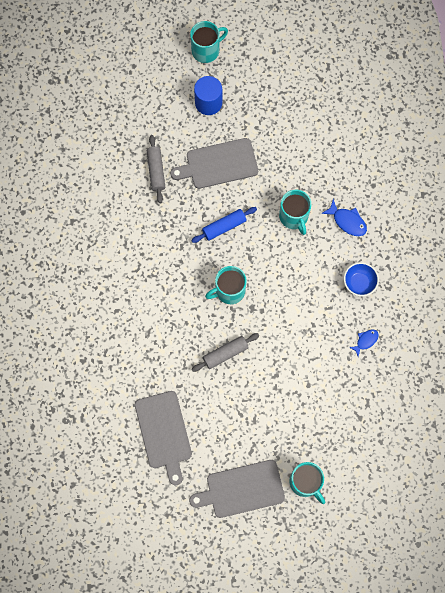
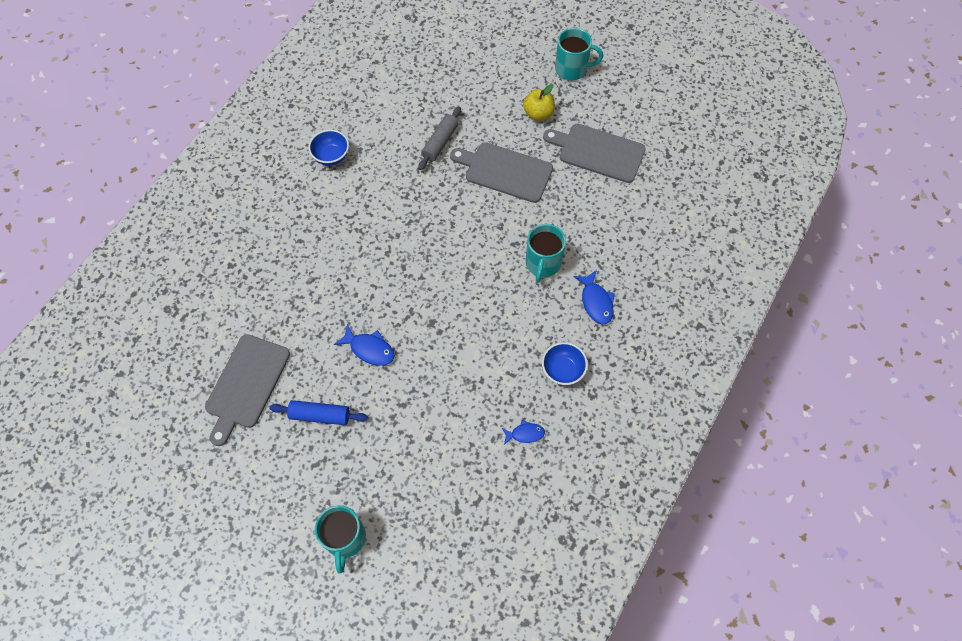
camera: 35 degrees right, 10 degrees down
(86, 233) = (331, 156): none -> blue bowl
(208, 103) = (538, 113): blue cylinder -> yellow apple
(224, 227) = (465, 230): blue rolling pin -> blue rolling pin (320, 415)
(225, 354) = (369, 349): grey rolling pin -> blue fish
(229, 291) = (422, 291): turquoise mug -> none
(241, 489) = (274, 497): grey cutting board -> grey cutting board (598, 152)

